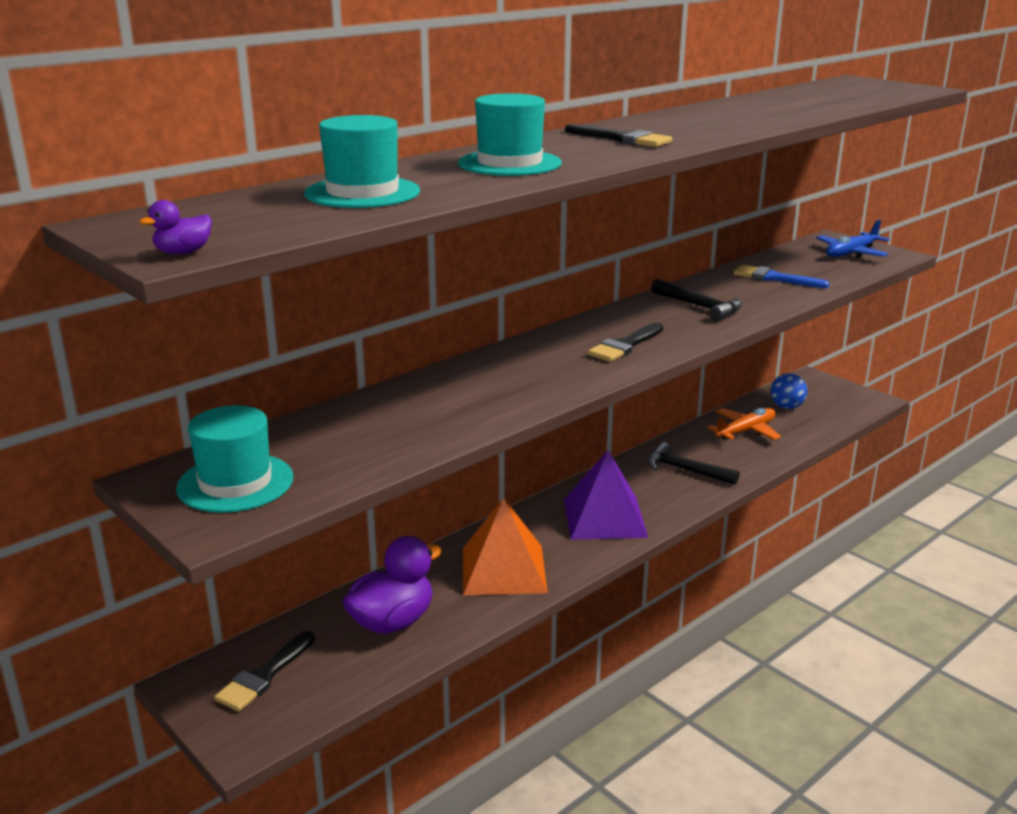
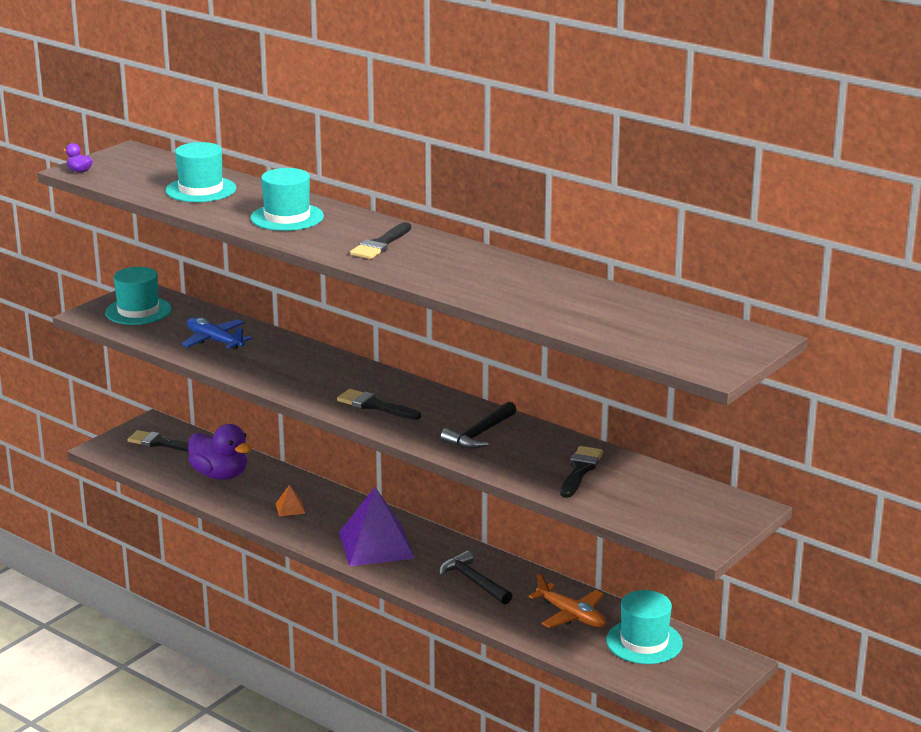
camera: 80 degrees right, 0 degrees up
(503, 570) = (290, 508): orange pyramid -> orange pyramid, size x0.42
(685, 470) = (473, 581): black hammer -> black hammer turned 60 degrees counterclockwise
(774, 278) = (580, 470): blue brush -> black brush
(786, 407) = (644, 642): blue ball -> turquoise hat
(851, 253) = (693, 516): blue plane -> blue plane (214, 341)

